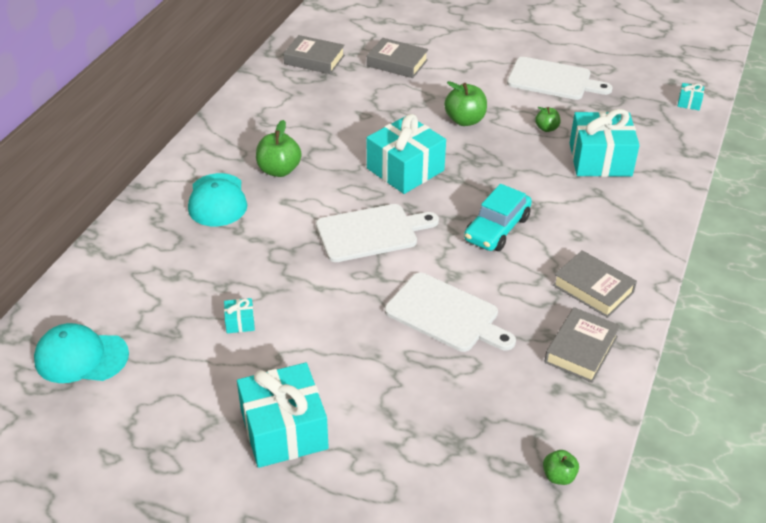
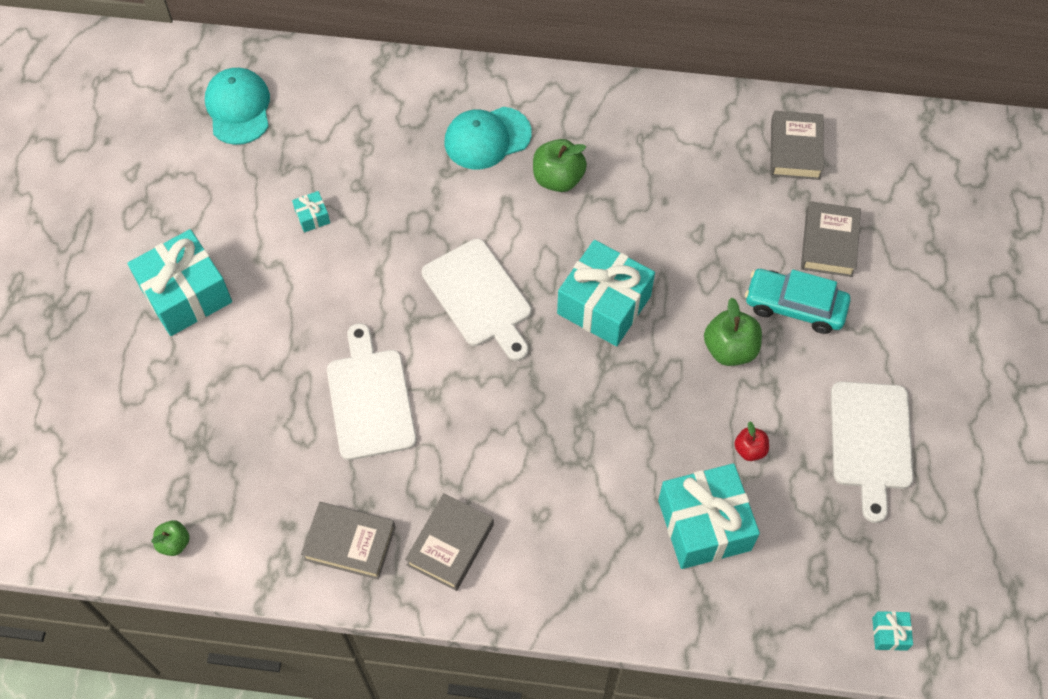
camera: 75 degrees right, 20 degrees up
(446, 314) = (370, 399): white cutting board -> white cutting board turned 150 degrees clockwise
(497, 229) = (525, 425): turquoise car -> turquoise car (794, 306)
(546, 128) = (750, 450): green apple -> red apple

